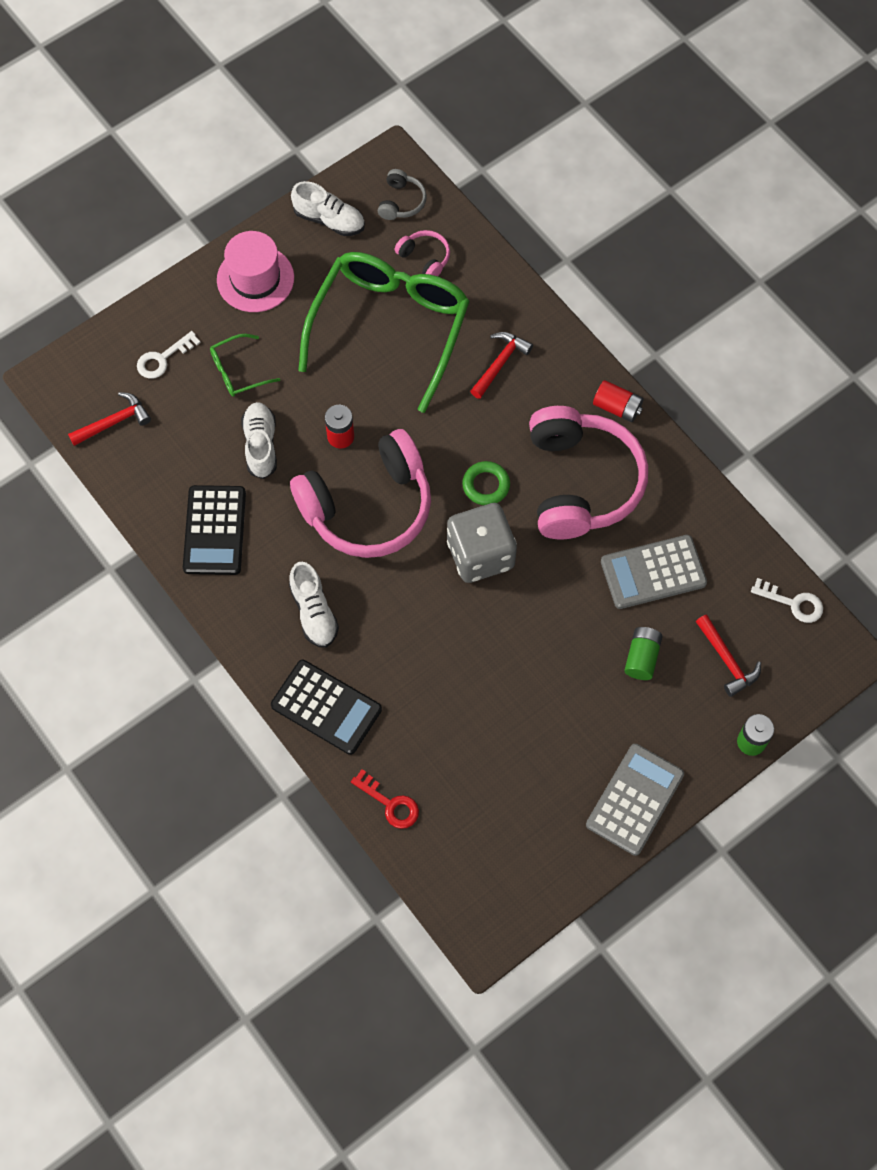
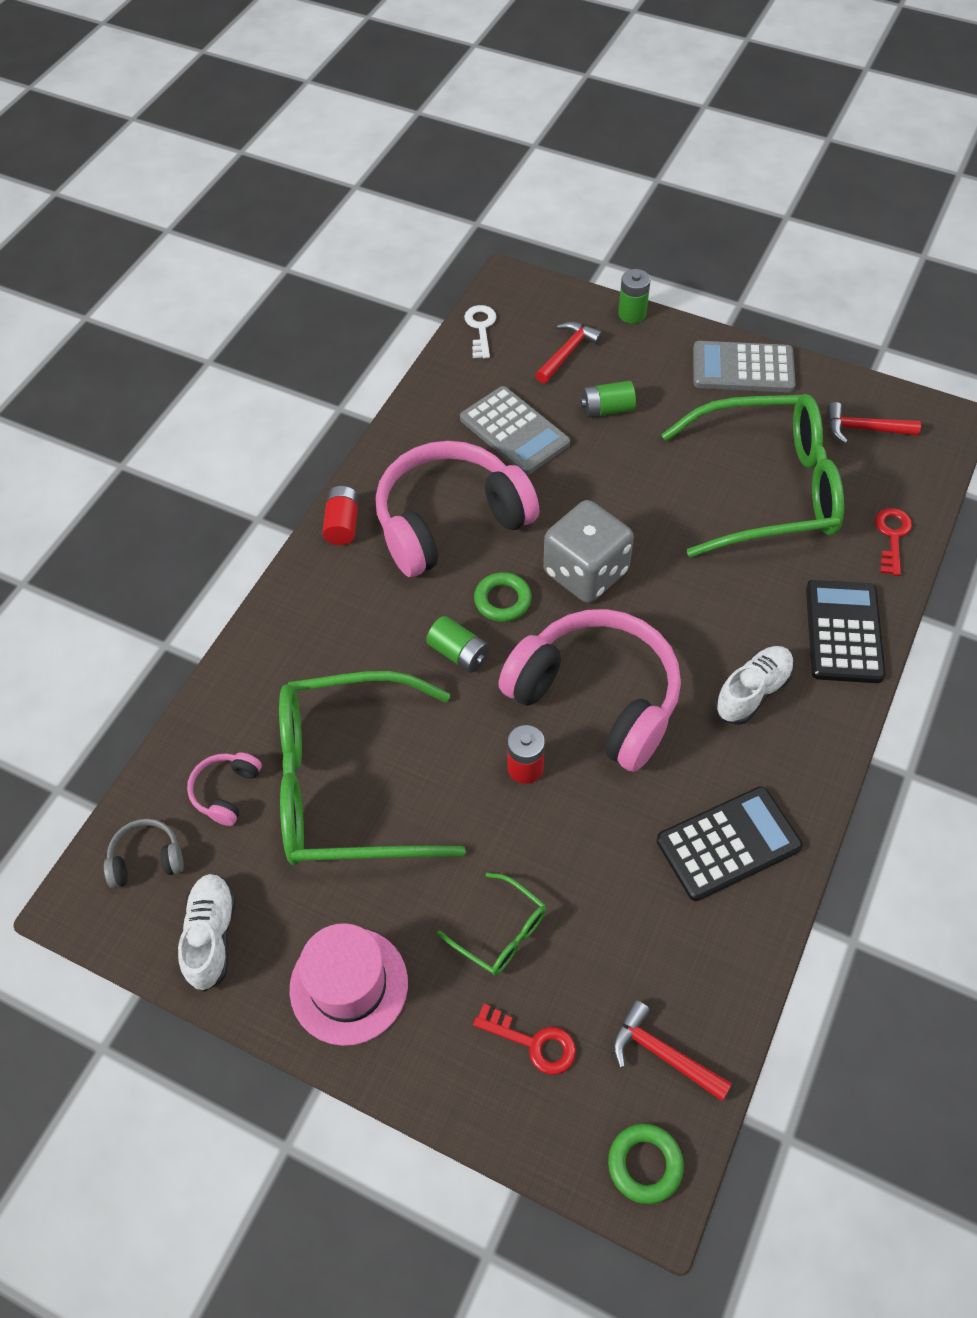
camera: 115 degrees left, 10 degrees down
(64, 383) = (645, 1164): none -> green ring
(163, 359) = (533, 1043): white key -> red key
(261, 445) = (588, 850): white shoe -> none
(455, 436) = (459, 653): none -> green battery
(489, 736) = (767, 489): none -> green glasses
(500, 363) = (340, 650): red hammer -> red hammer (863, 429)

